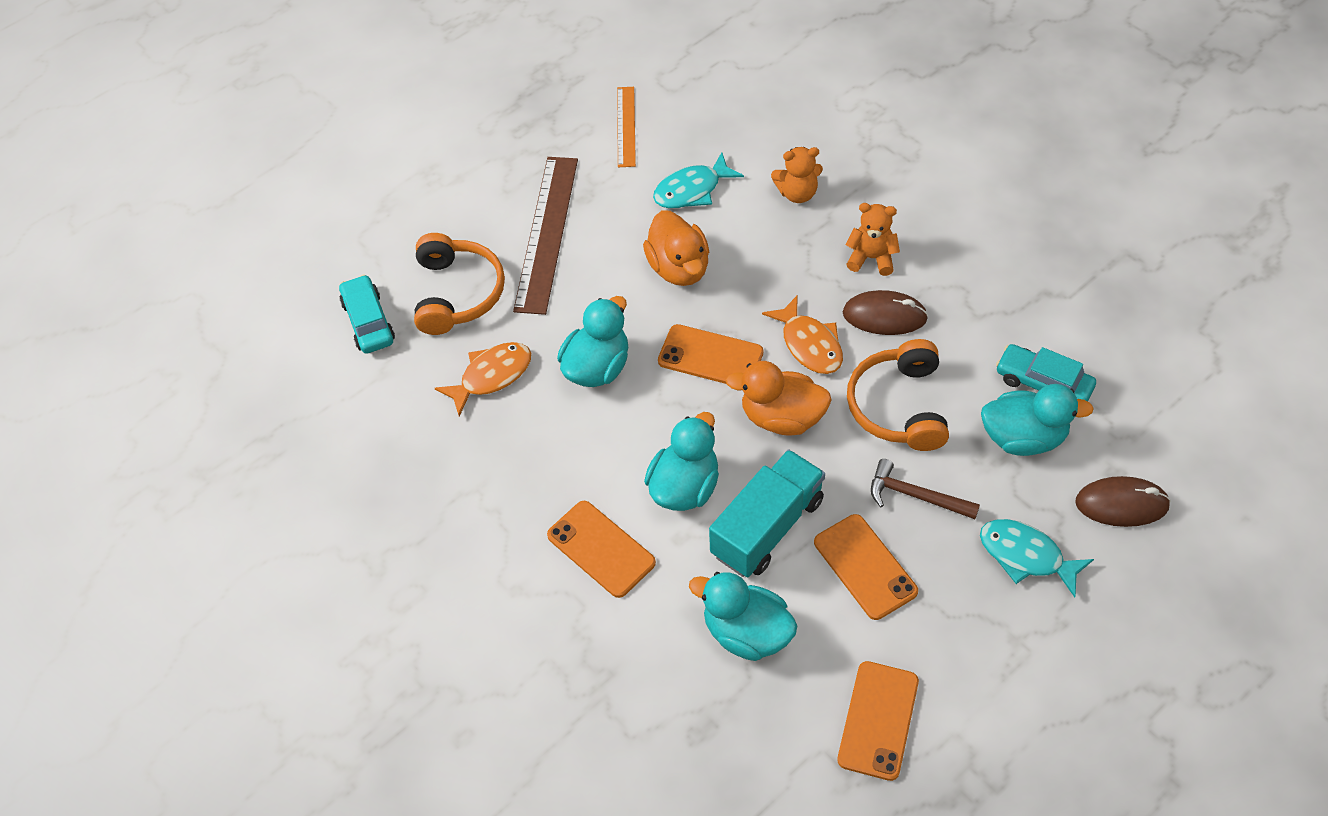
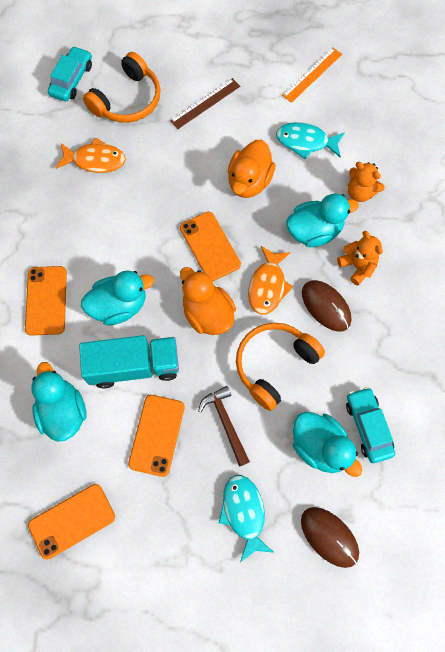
camera: 40 degrees right, 15 degrees up
(547, 233) = (205, 103): brown ruler -> brown ruler, size x0.57
(597, 367) = (149, 201): turquoise duck -> turquoise duck (314, 231)

